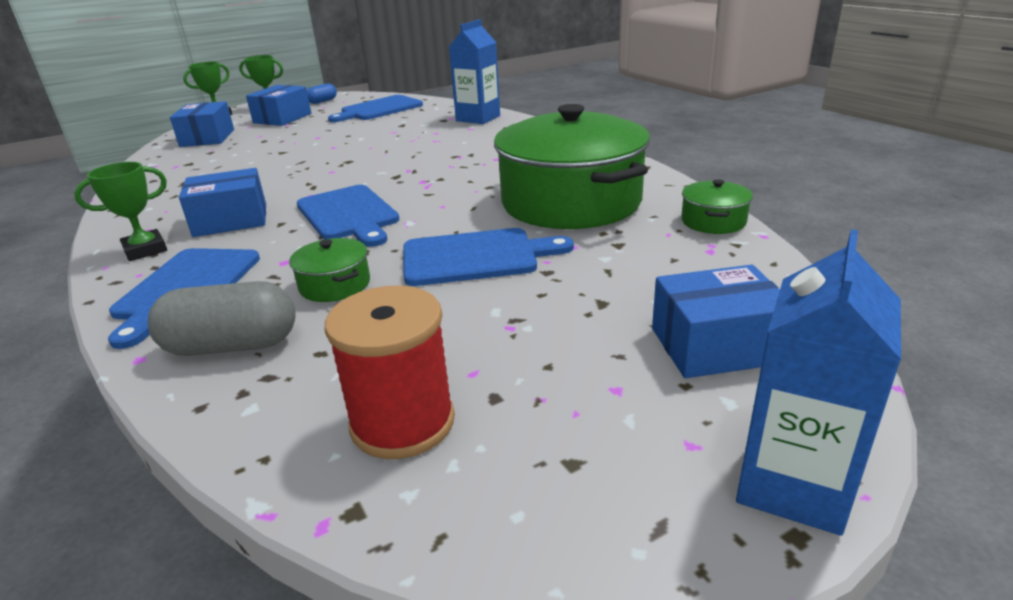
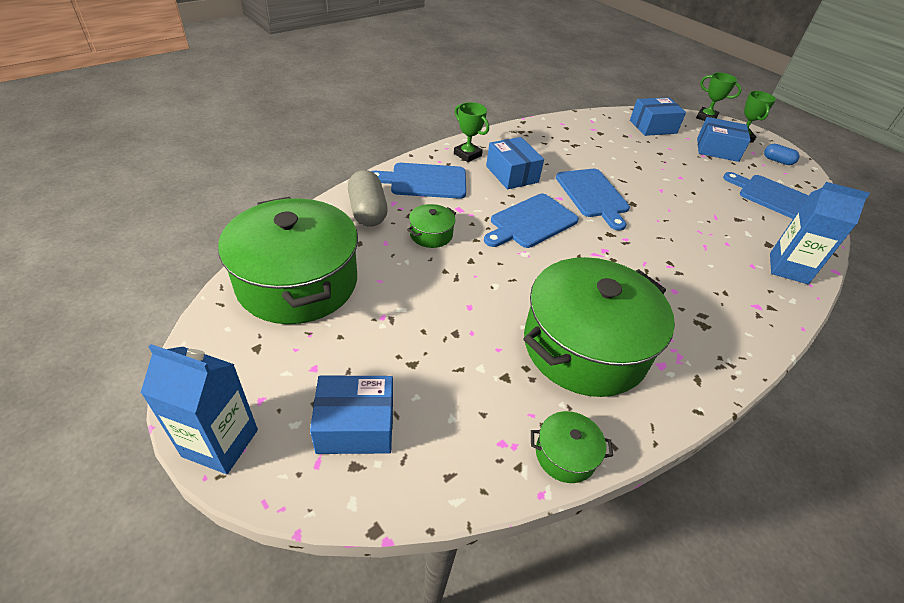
camera: 75 degrees right, 15 degrees up
(402, 422) = (297, 282): red spool -> green pot
(475, 257) = (474, 293): blue cutting board -> blue cutting board (593, 195)
(716, 345) = (355, 426): blue box -> blue box turned 75 degrees counterclockwise

